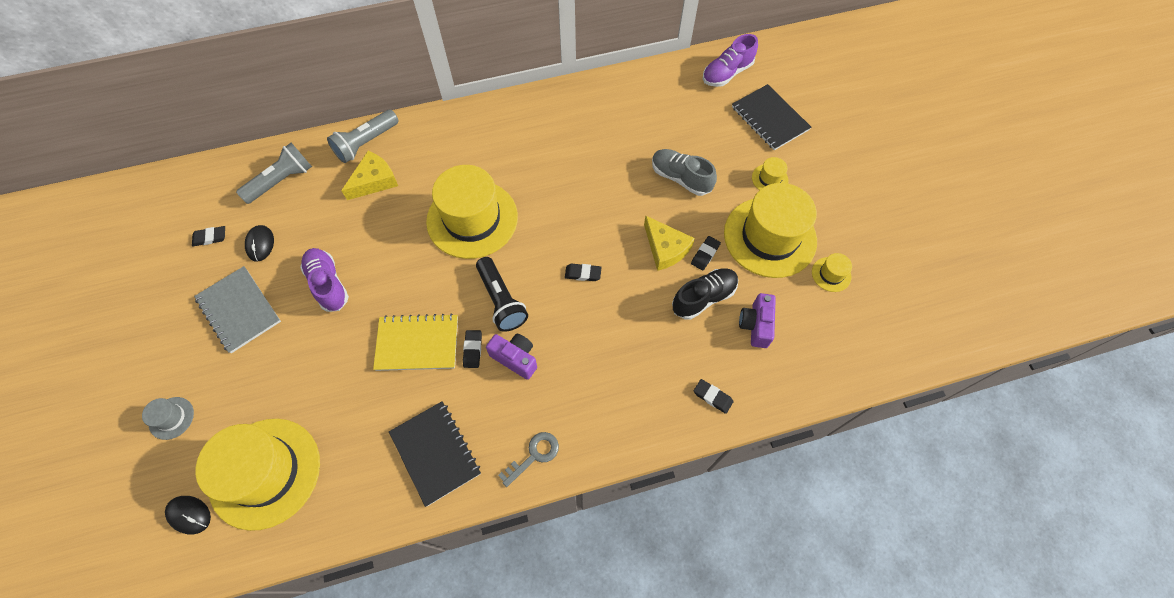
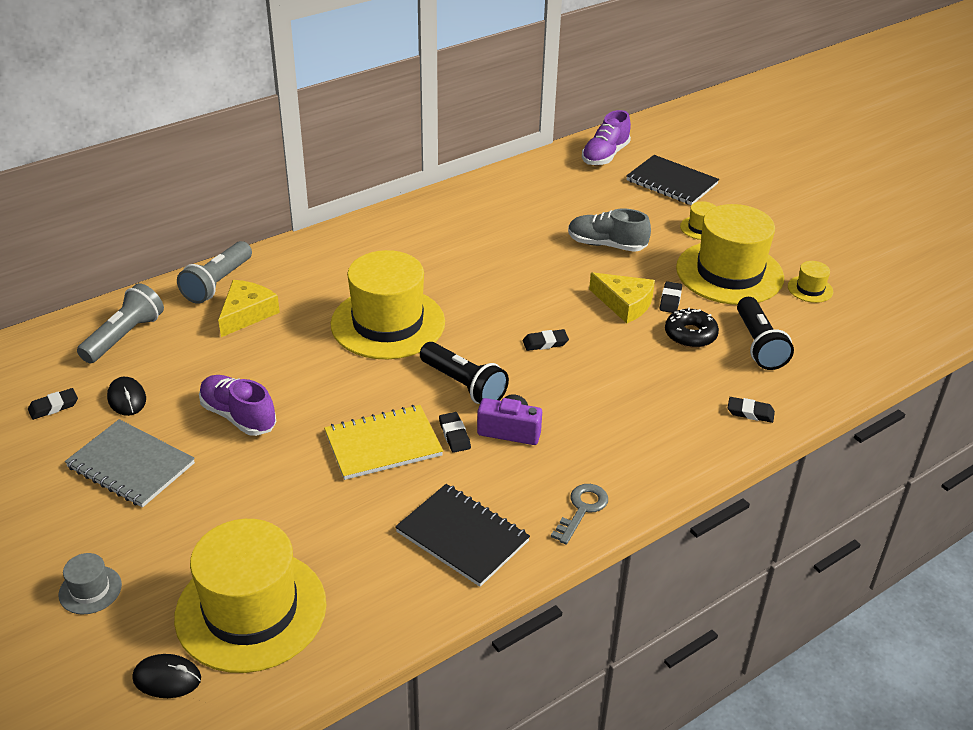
camera: 20 degrees left, 25 degrees down
(703, 298) = (690, 335): black shoe -> black donut
(755, 325) = (759, 345): purple camera -> black flashlight

